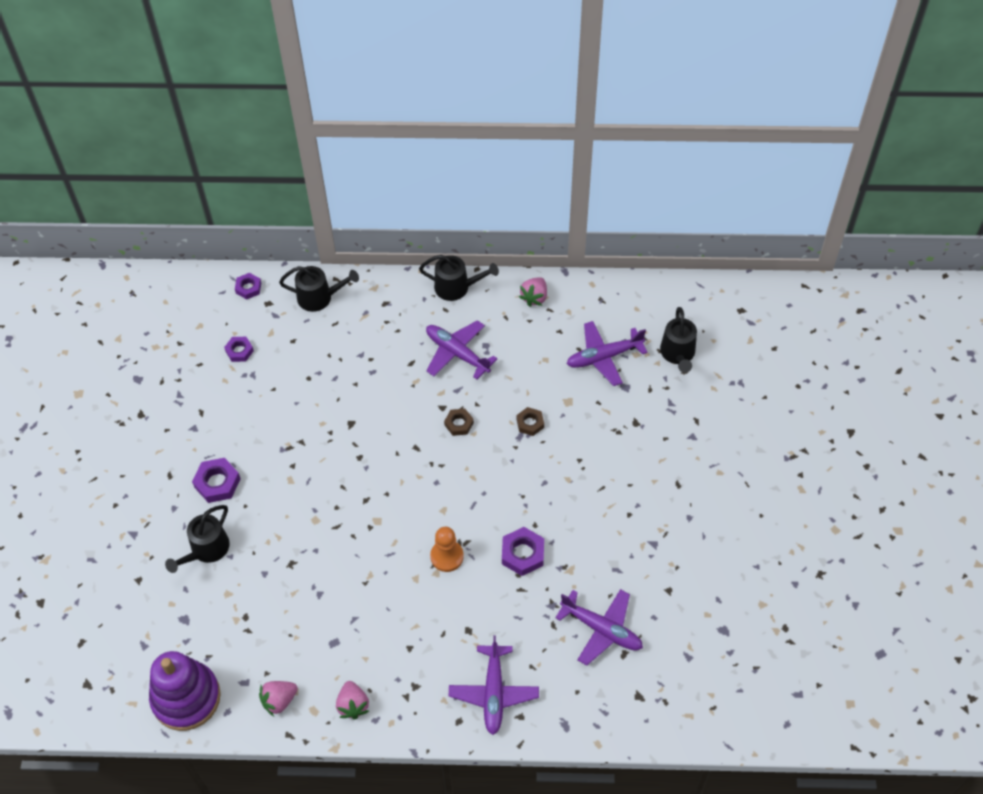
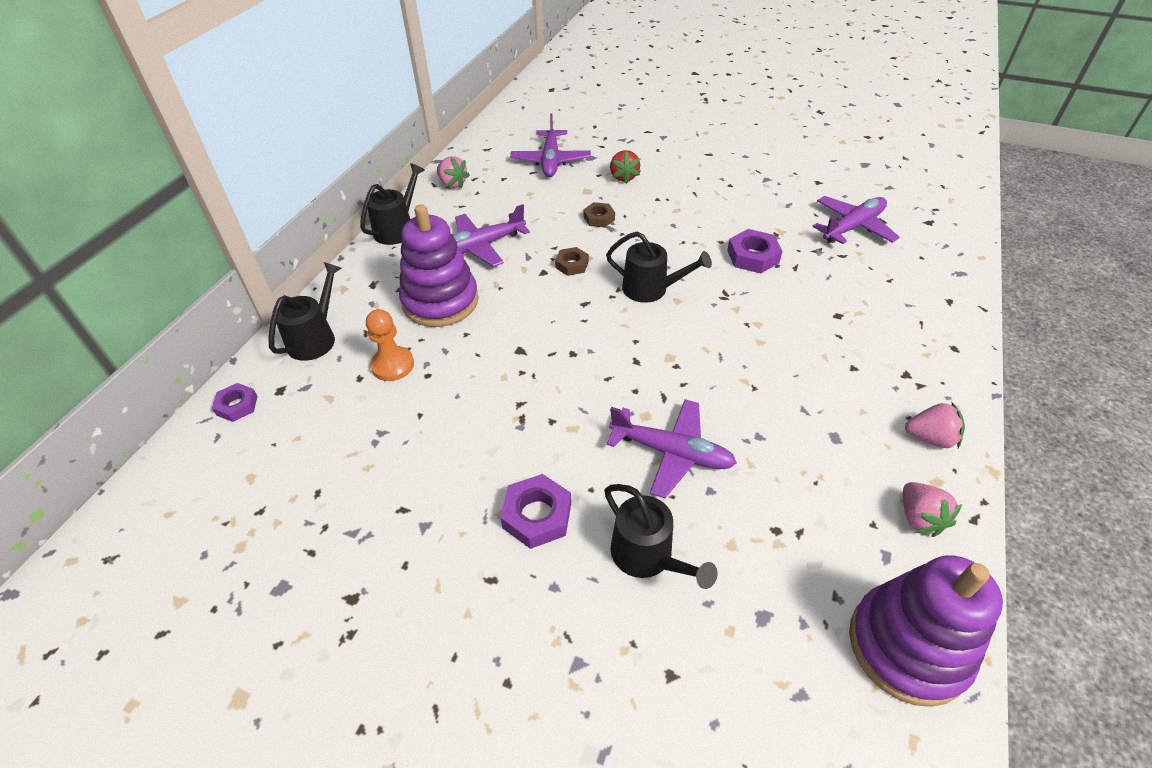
camera: 70 degrees left, 10 degrees down
(239, 351) = (331, 439): purple nut -> none
(383, 354) = (440, 301): none -> purple stacking toy
(447, 556) = (739, 311): orange pawn -> orange pawn (392, 365)
(493, 693) = (920, 313): purple plane -> purple plane (672, 453)
(603, 423) = (623, 177): none -> red strawberry
(678, 354) = (574, 125): black watering can -> black watering can (651, 289)

